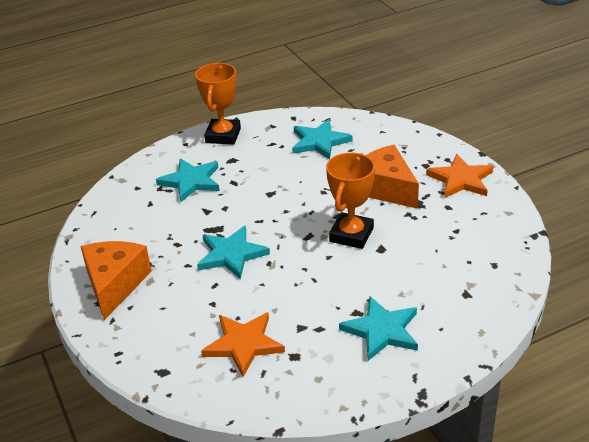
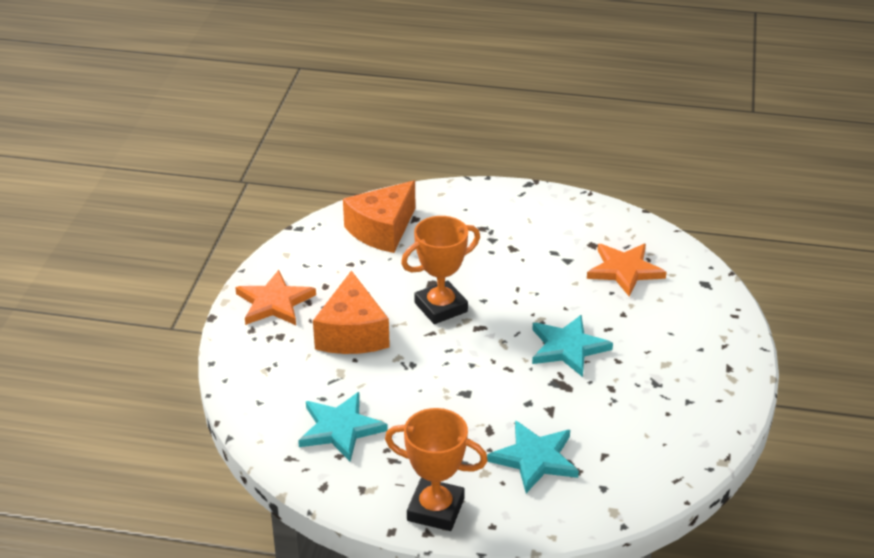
camera: 145 degrees left, 0 degrees up
(115, 284) = (702, 377): orange cheese -> orange cheese (382, 230)
(223, 135) = (435, 509): orange trophy -> orange trophy turned 60 degrees clockwise
(382, 330) = (509, 228): turquoise star -> none

